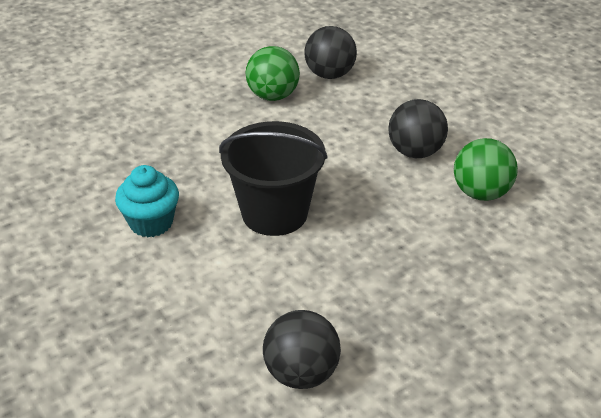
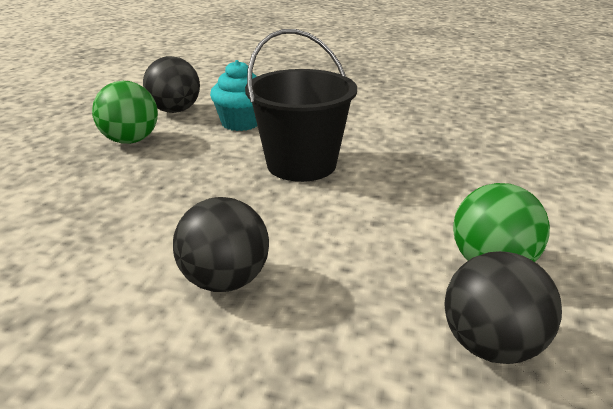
camera: 140 degrees right, 10 degrees down
(151, 223) = (379, 126): turquoise cupcake -> turquoise cupcake (240, 123)
(481, 193) = (100, 268): green ball -> green ball (130, 140)

